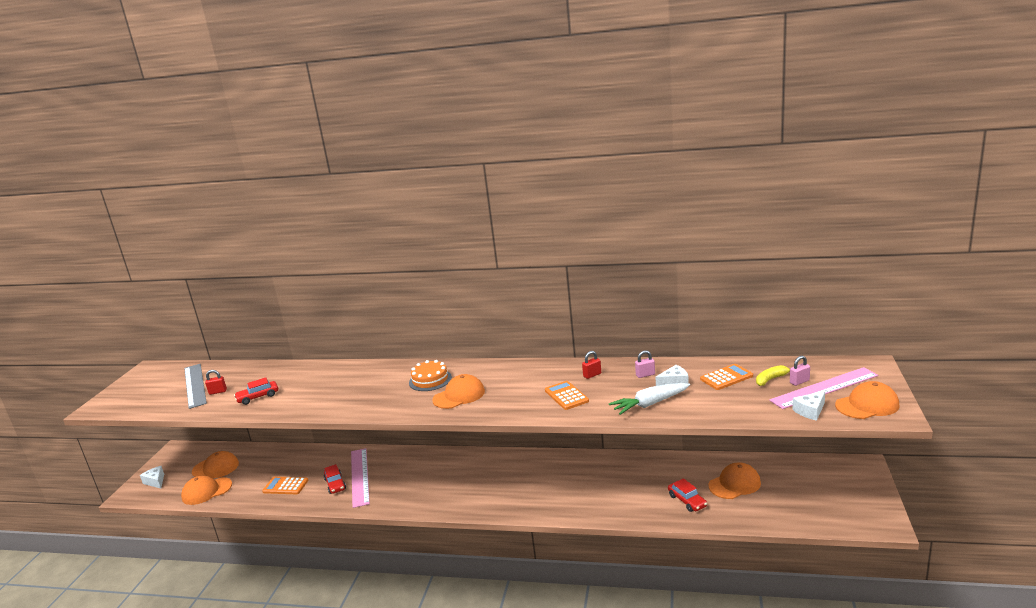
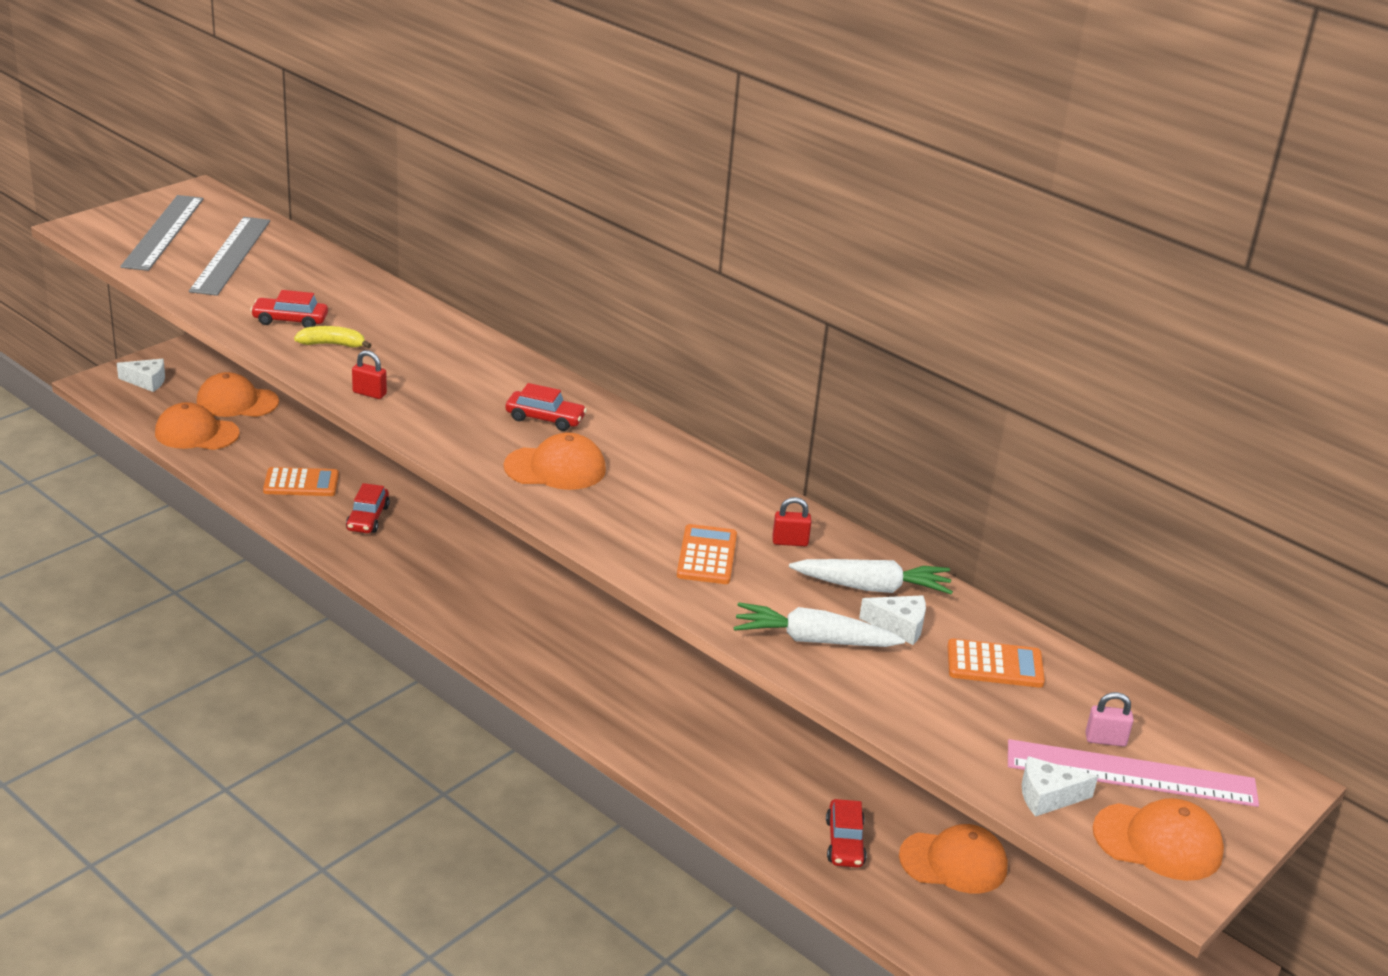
camera: 25 degrees right, 10 degrees up
(146, 391) = (163, 232): none -> grey ruler
(155, 481) = (147, 381): white cheese -> white cheese turned 105 degrees clockwise
(215, 468) = (237, 402): orange cap -> orange cap turned 150 degrees clockwise
(218, 392) = (249, 283): red padlock -> red padlock (369, 393)
(285, 486) = (301, 483): orange calculator -> orange calculator turned 135 degrees clockwise
(360, 476) = (411, 525): pink ruler -> none
(430, 380) = (545, 419): orange cake -> red car
(645, 375) = (872, 587): pink padlock -> white carrot
(771, 379) = (1064, 709): yellow banana -> yellow banana (332, 344)

